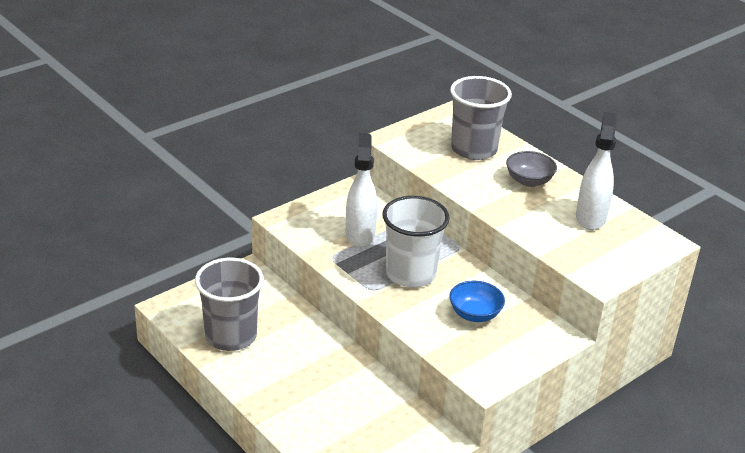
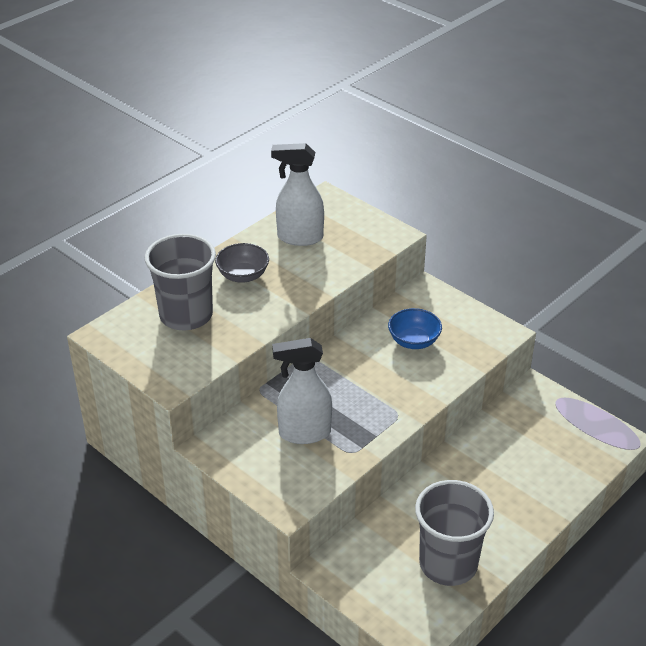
camera: 95 degrees left, 5 degrees up
(410, 274) = (364, 388): white cup -> none

